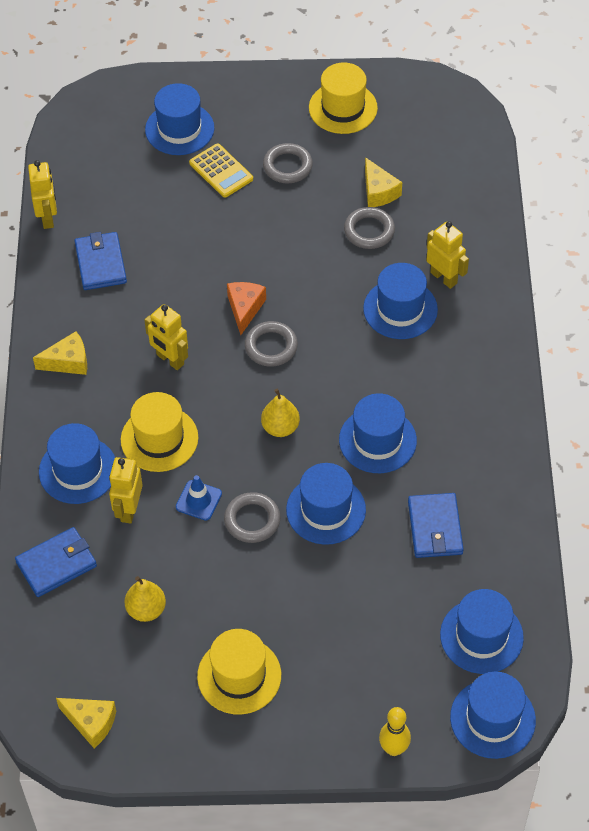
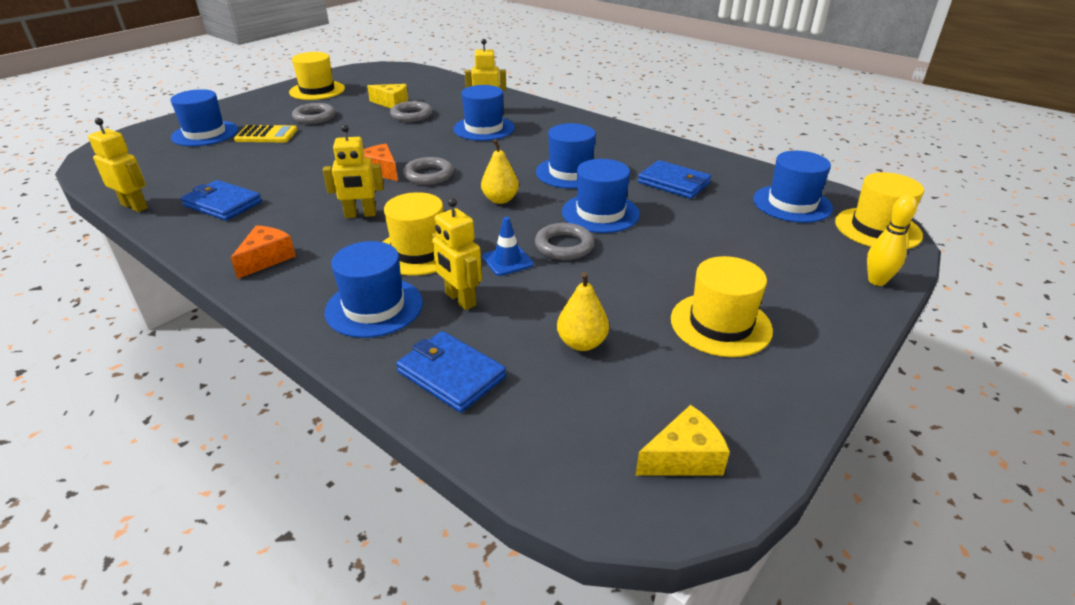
camera: 50 degrees left, 20 degrees down
(56, 564) = (451, 374): blue wallet -> blue wallet turned 60 degrees counterclockwise
(68, 362) = (266, 259): yellow cheese -> orange cheese
(492, 719) = (877, 229): blue hat -> yellow hat

